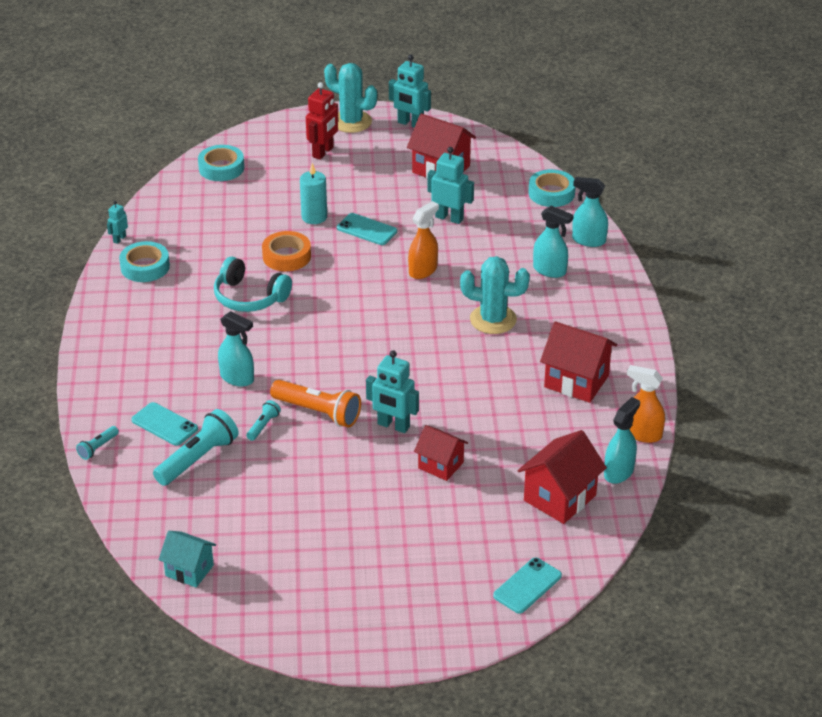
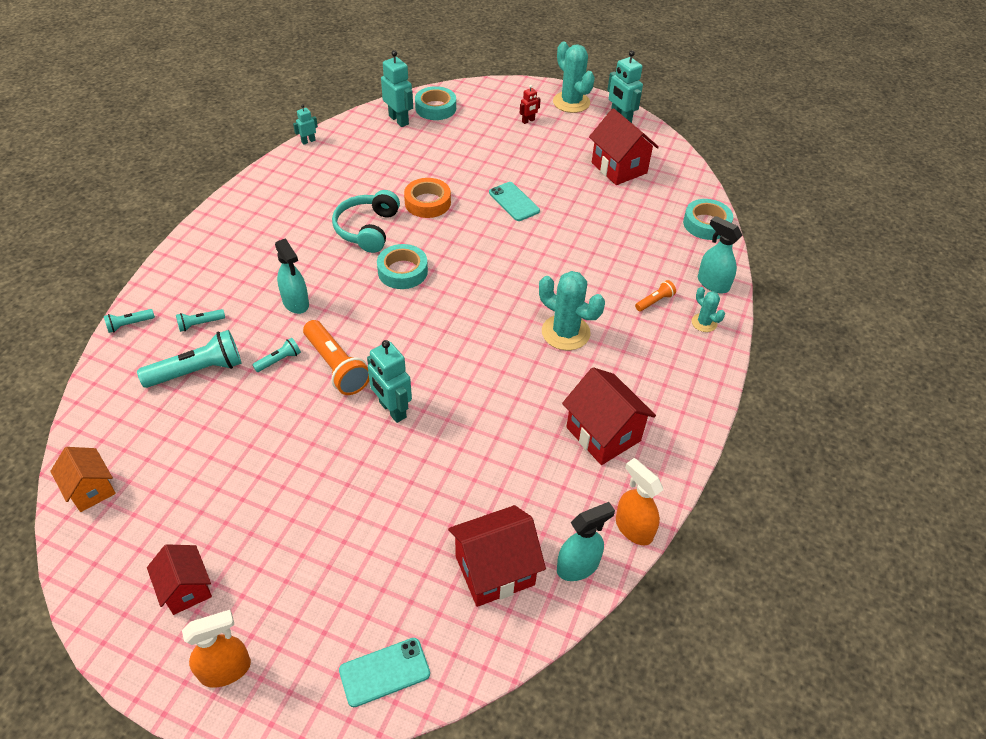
camera: 25 degrees right, 10 degrees up
(145, 267) = (307, 172): turquoise tape -> turquoise tape (402, 271)
(164, 424) = (200, 324): turquoise phone -> turquoise flashlight
(189, 570) = (91, 489): turquoise house -> orange house
(249, 297) = (367, 229): turquoise headphones -> turquoise headphones turned 45 degrees clockwise
(314, 217) = (478, 175): turquoise candle -> none
(323, 152) = (528, 121): red robot -> red robot, size x0.54
(423, 270) = (535, 258): orange spray bottle -> orange spray bottle (226, 670)
(440, 465) = (404, 475): red house -> red house (186, 589)
(449, 218) = (595, 216): turquoise robot -> turquoise robot (399, 120)
(550, 270) = (654, 301): turquoise spray bottle -> orange flashlight
(601, 273) = (704, 323): none -> turquoise cactus

